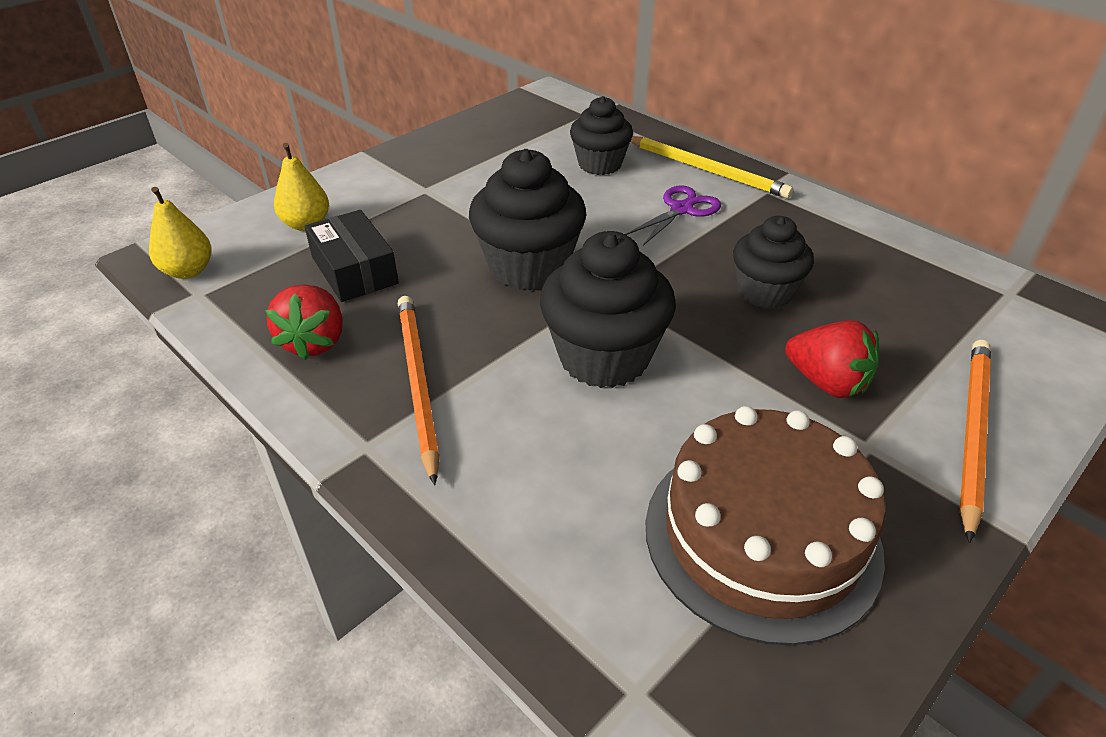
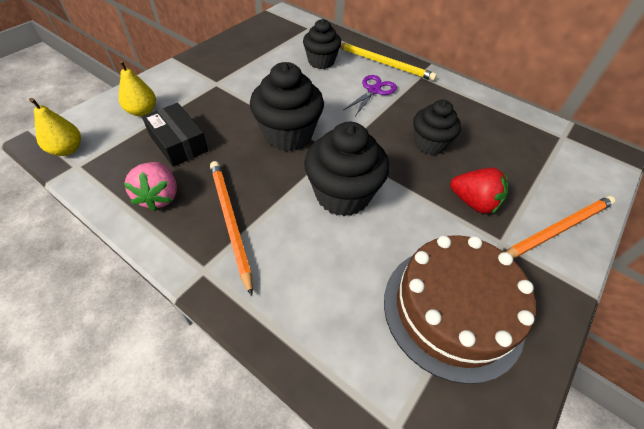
camera: 10 degrees left, 10 degrees up
(314, 342) = (159, 196): red strawberry -> pink strawberry
(972, 432) = (557, 229): orange pencil -> orange pencil turned 45 degrees clockwise

